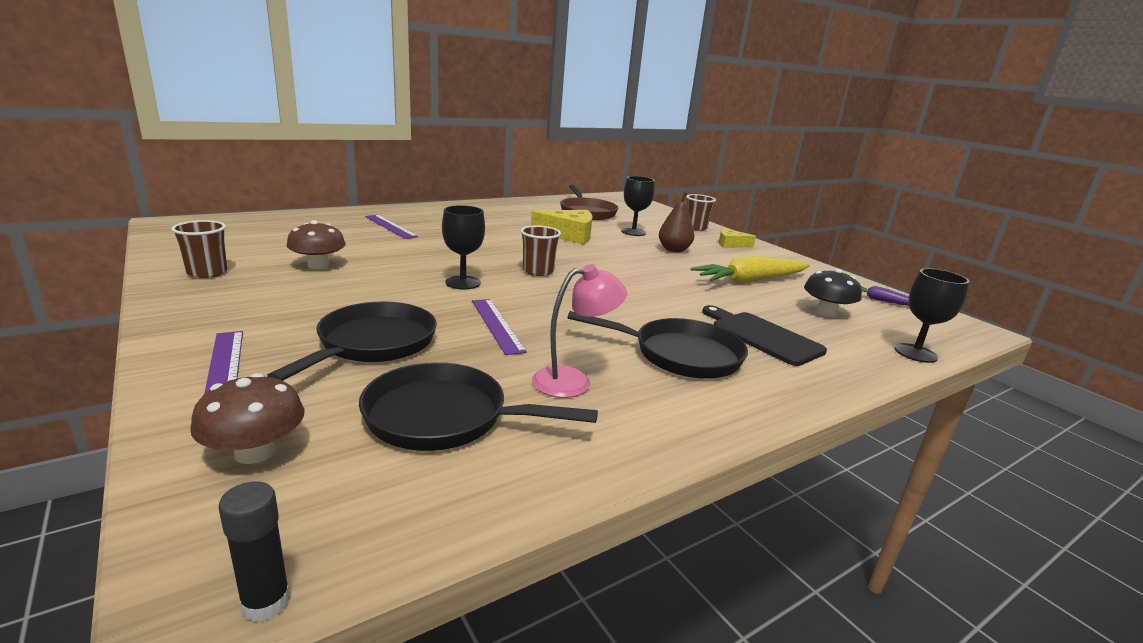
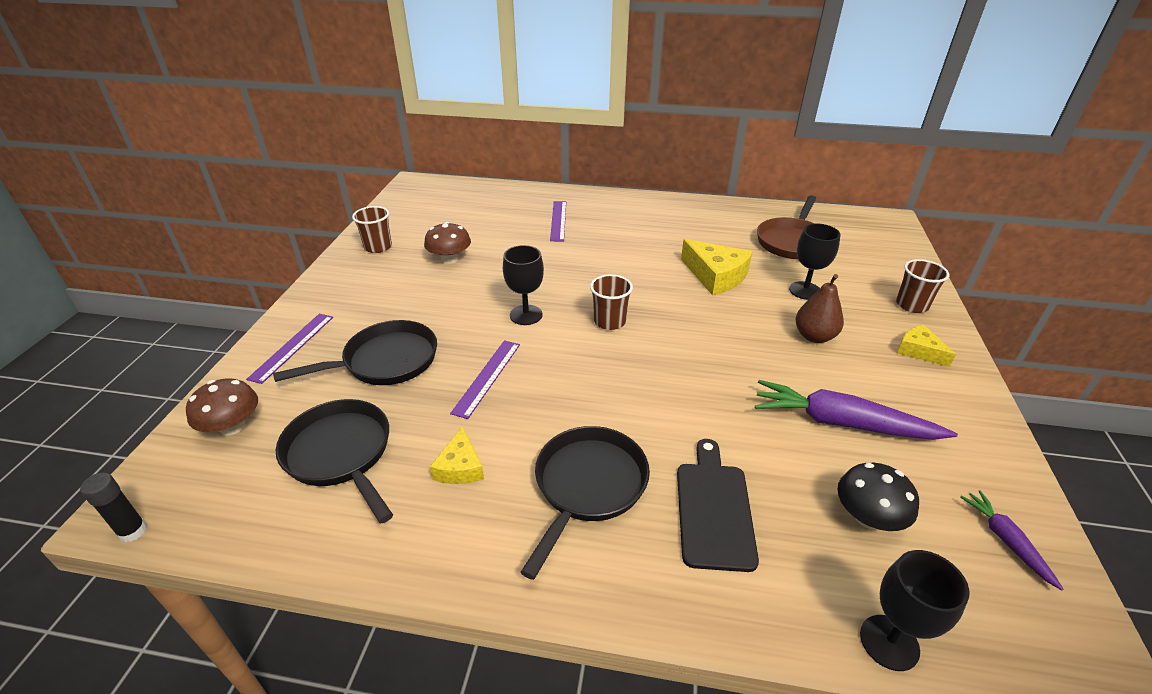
camera: 45 degrees right, 15 degrees up
(573, 381) = (460, 467): pink lamp -> yellow cheese
(679, 355) = (587, 486): black pan -> black pan turned 120 degrees counterclockwise
(751, 281) = (842, 423): yellow carrot -> purple carrot

